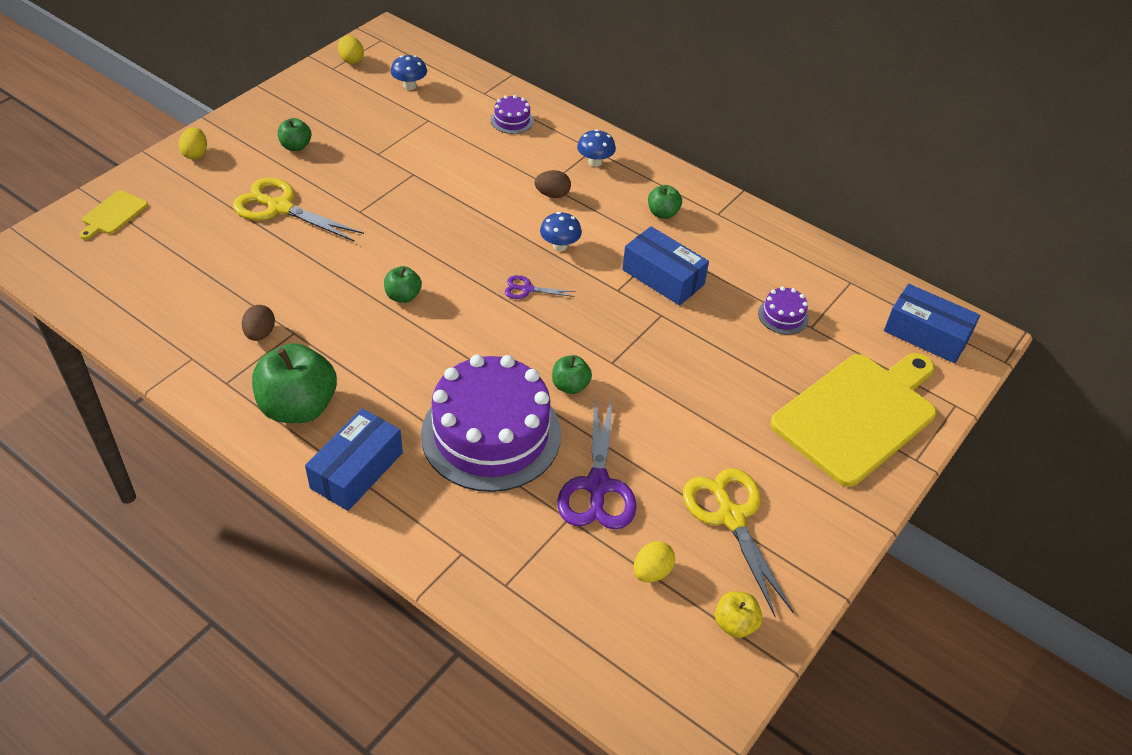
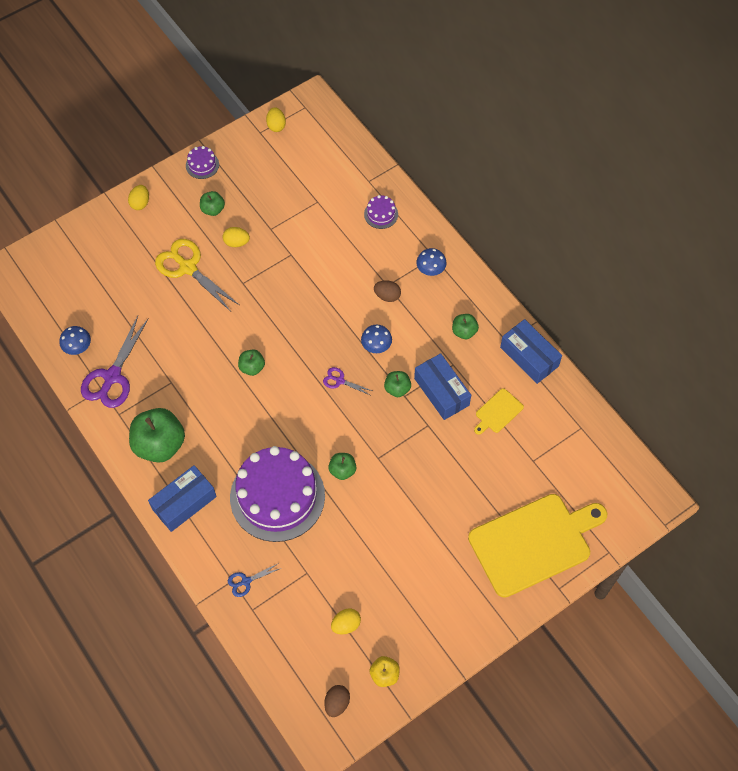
camera: 20 degrees right, 15 degrees up
(113, 214) = (73, 250): yellow cutting board -> yellow cutting board (498, 412)
(260, 333) = (149, 378): brown egg -> brown egg (337, 703)
(338, 173) = (236, 242): none -> yellow egg
(409, 86) = (313, 162): blue mushroom -> blue mushroom (78, 348)
(483, 550) = (246, 581): none -> blue scissors
(597, 485) = (333, 553): purple scissors -> purple scissors (112, 376)
(605, 284) = (397, 389): none -> green apple
(731, 517) = (412, 599): yellow scissors -> none
(783, 316) = (516, 446): purple cake -> purple cake (202, 165)
(926, 334) = (616, 487): blue box -> blue box (529, 356)

